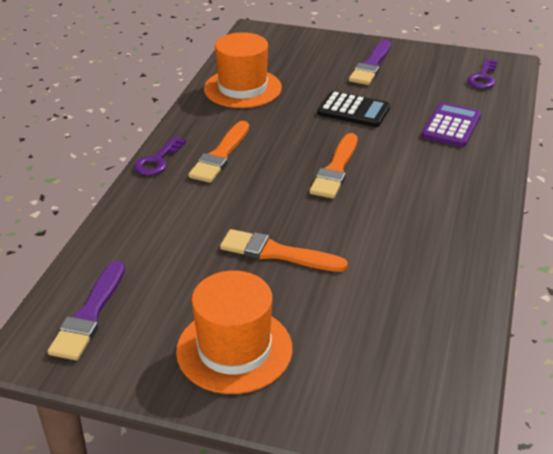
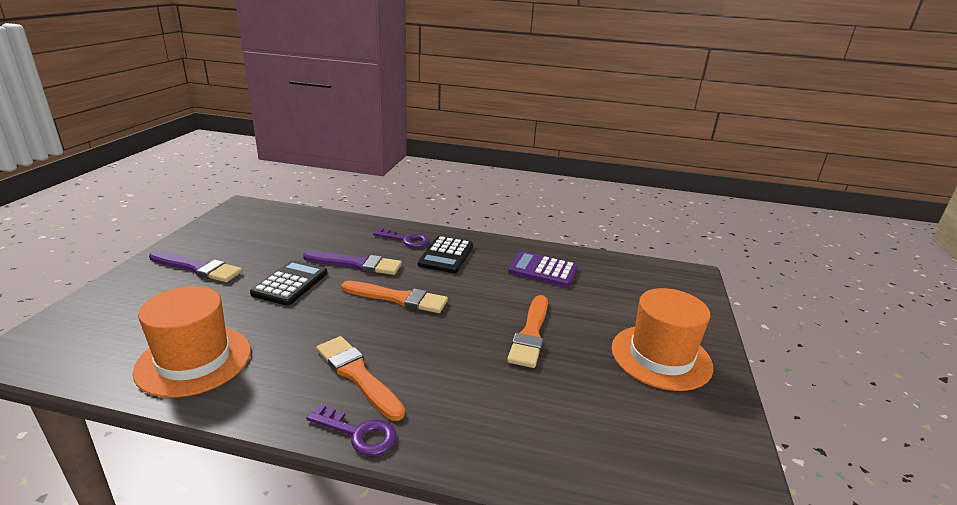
camera: 95 degrees left, 10 degrees down
(89, 315) = (667, 463): purple brush -> purple brush (356, 264)
(220, 155) = (357, 375): orange brush -> orange brush turned 150 degrees counterclockwise
(436, 199) = (446, 255): none -> black calculator
(451, 126) = (338, 239): purple calculator -> purple calculator (543, 270)
(483, 77) = (261, 218): purple key -> purple key (406, 240)

